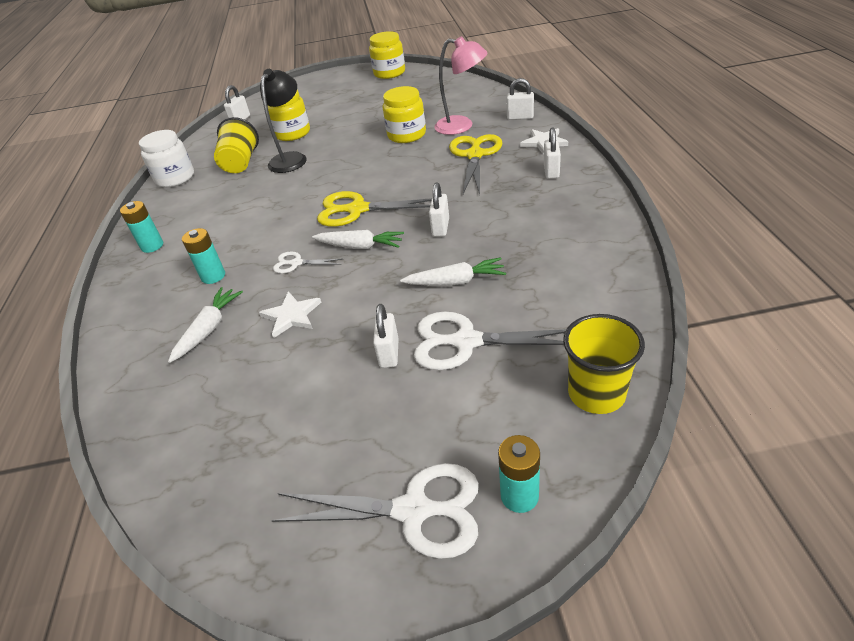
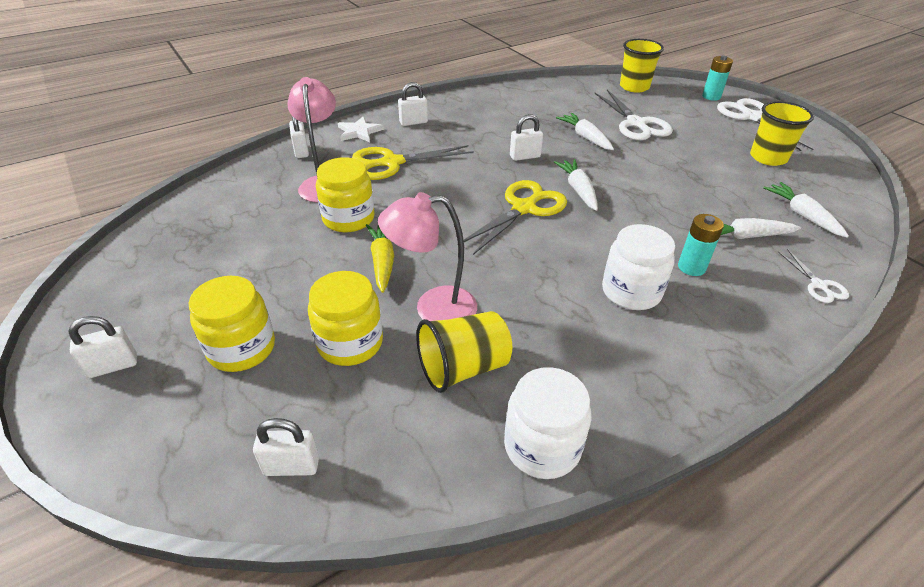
camera: 120 degrees left, 0 degrees up
(152, 246) = (699, 356): turquoise battery -> none
(188, 397) = (802, 215): none -> white carrot
(225, 236) = (631, 291): none -> white jar
(291, 158) = (433, 308): black lamp -> pink lamp
(291, 315) = (686, 197): white star -> none
(296, 263) = (628, 218): white scissors -> white scissors (818, 285)
(299, 445) = (768, 158): none -> yellow cup
(349, 145) = (382, 261): none -> yellow carrot
(358, 210) = (524, 208): yellow scissors -> yellow scissors turned 120 degrees counterclockwise
(389, 73) = (100, 299): yellow jar -> yellow jar (242, 348)
(389, 353) = (673, 146): white padlock -> white padlock (113, 366)

